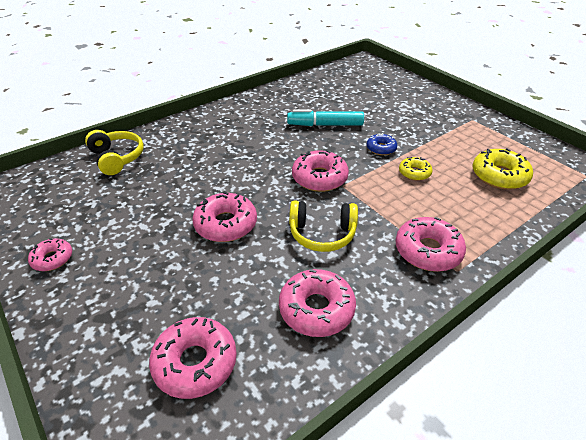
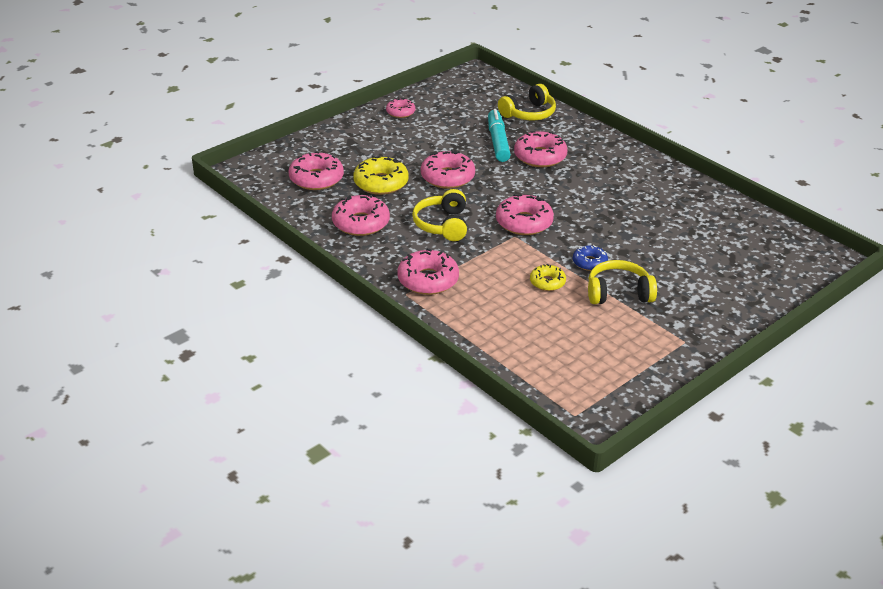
camera: 85 degrees right, 5 degrees down
(204, 158) = (540, 156): none -> pink donut
(325, 125) = (629, 225): turquoise marker -> turquoise marker (498, 142)
(421, 139) = (618, 293): none -> yellow headphones
(499, 176) = (556, 342): yellow donut -> yellow donut (381, 183)

